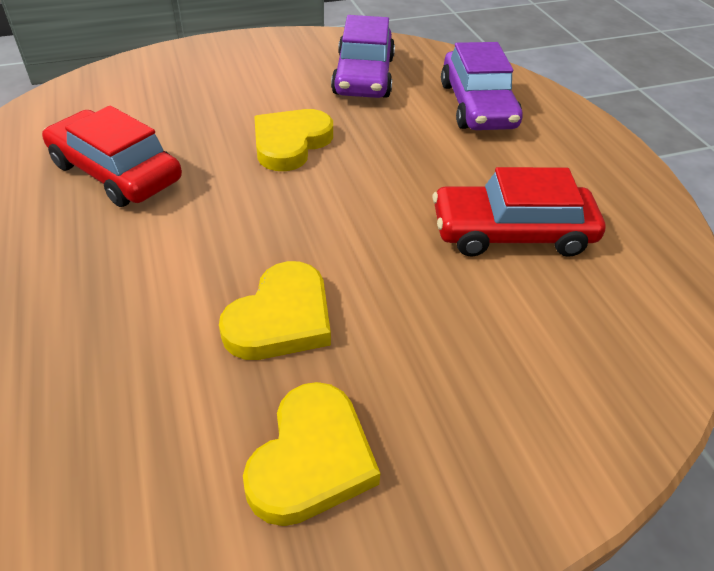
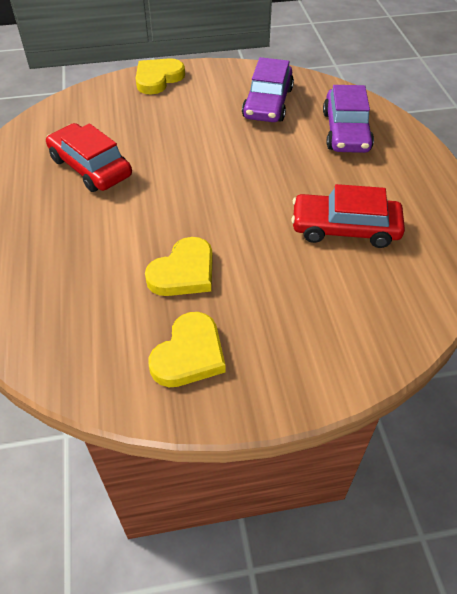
camera: 10 degrees right, 5 degrees up
(290, 143) = (207, 153): yellow heart -> yellow heart (158, 79)

